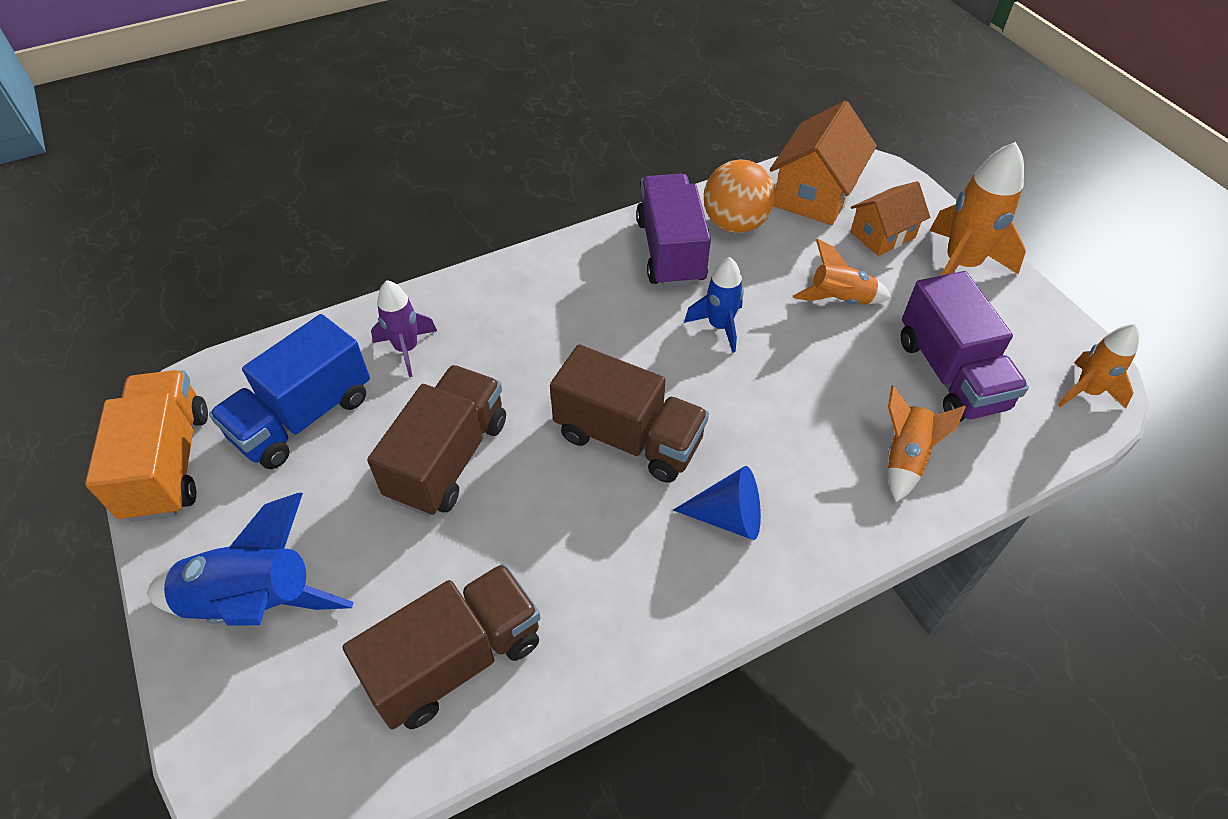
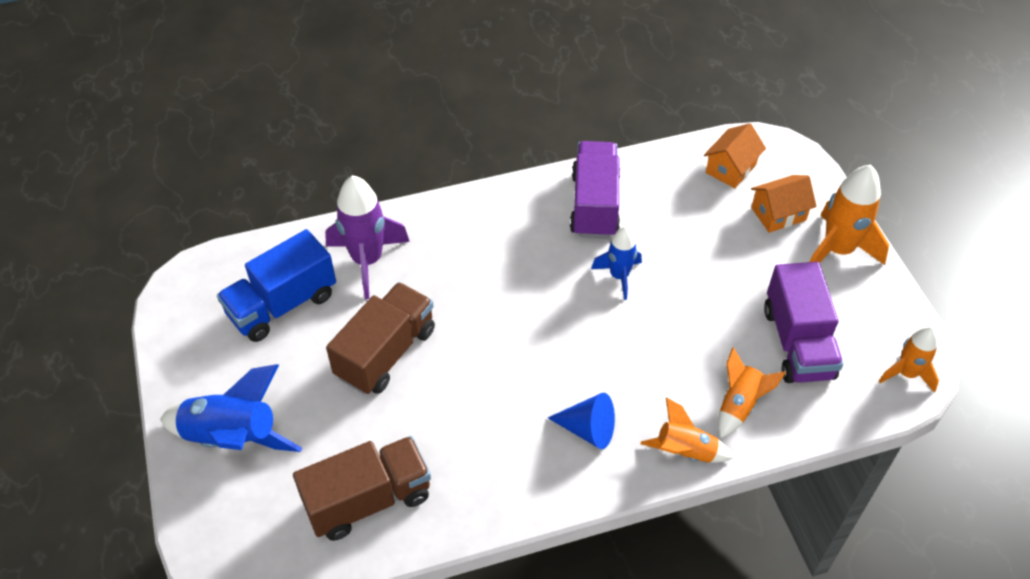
camera: 10 degrees right, 0 degrees up
(168, 463) = (180, 326): orange truck -> none
(407, 349) = (367, 260): purple rocket -> purple rocket, size x1.64
(628, 438) = (525, 357): brown truck -> none
(735, 224) = (654, 187): orange ball -> none
(815, 194) = (731, 168): orange house -> orange house, size x0.64
(840, 300) = (724, 267): orange rocket -> orange rocket (685, 451)

